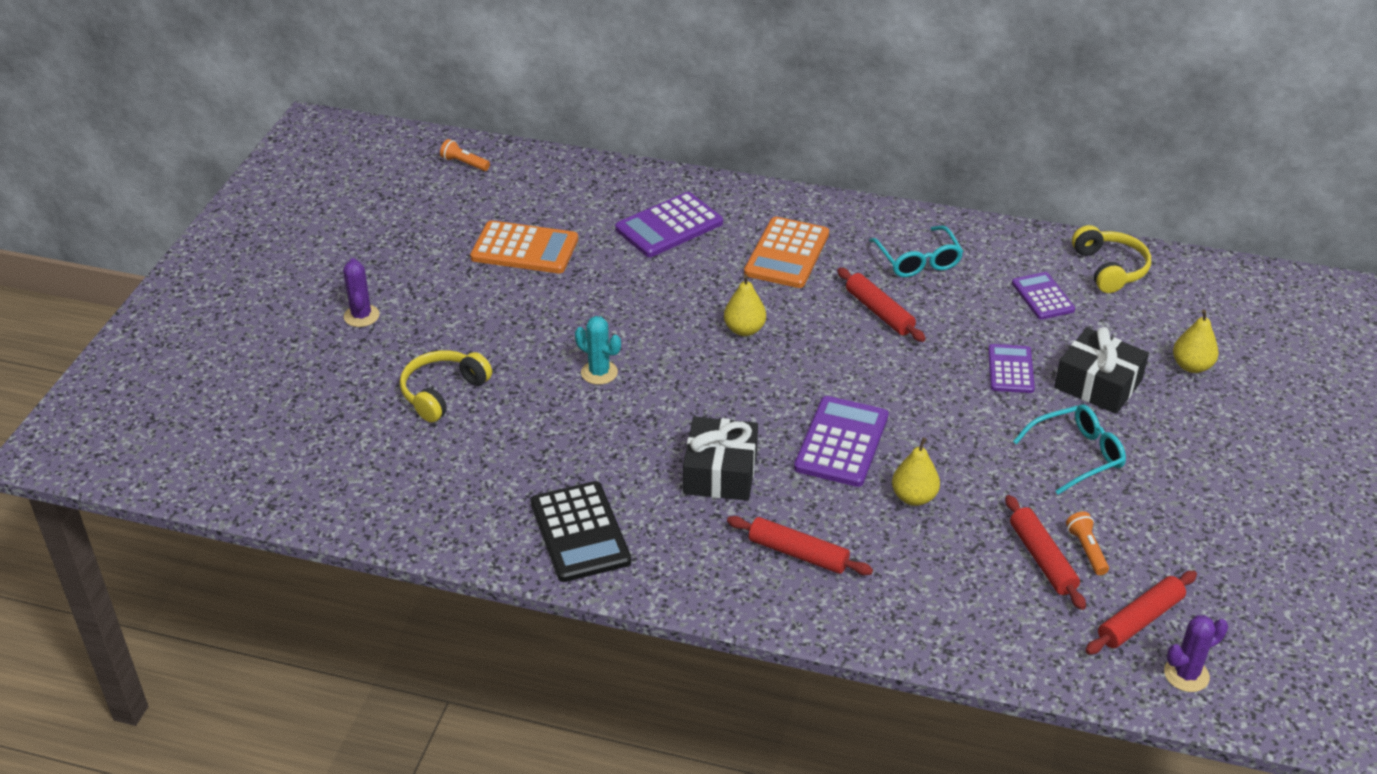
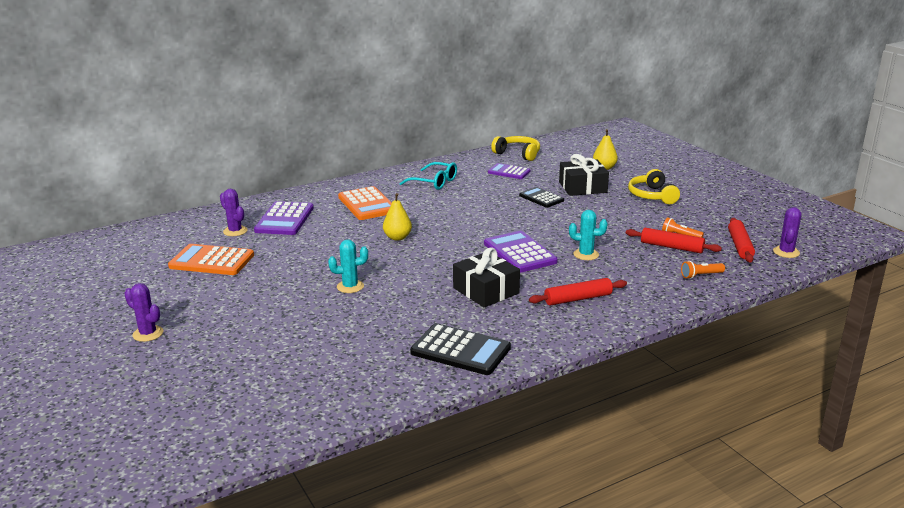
camera: 45 degrees left, 15 degrees down
(443, 392) = (269, 339): yellow headphones -> yellow headphones (652, 196)
(464, 163) = (105, 244): orange flashlight -> orange flashlight (701, 275)
(524, 249) = (212, 261): orange calculator -> orange calculator turned 135 degrees counterclockwise
(599, 215) = (235, 231): none -> purple cactus
(879, 312) = (450, 205): red rolling pin -> none
(914, 497) = (586, 254): yellow pear -> turquoise cactus
(1010, 369) = (541, 198): purple calculator -> black calculator
(1077, 455) = (618, 210): turquoise glasses -> none

